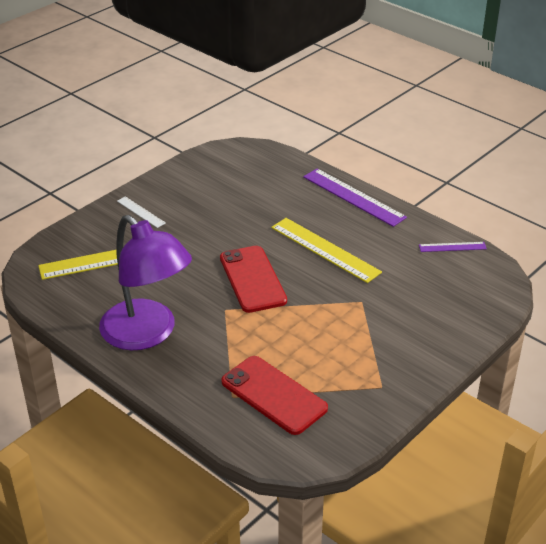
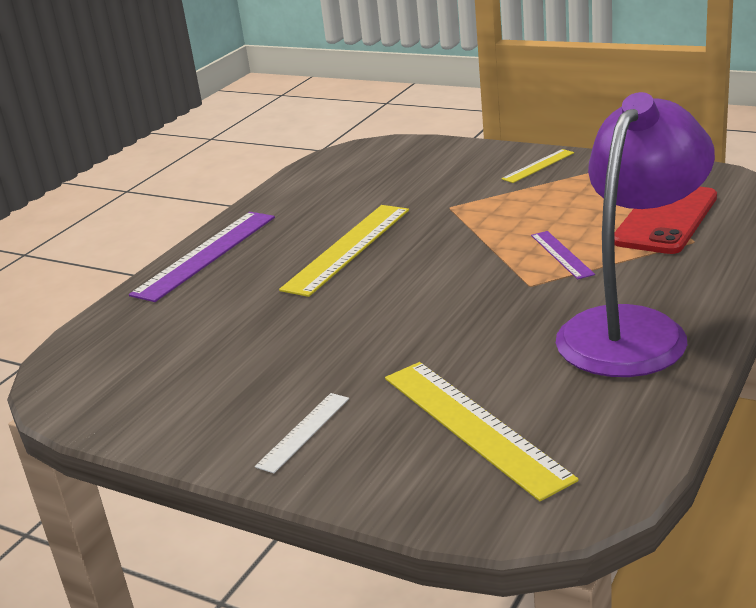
camera: 100 degrees left, 10 degrees down
(252, 279) = (446, 282): red phone -> none
(411, 361) = (538, 166): none -> yellow ruler
(452, 247) = (307, 180): purple ruler -> purple ruler (561, 254)

